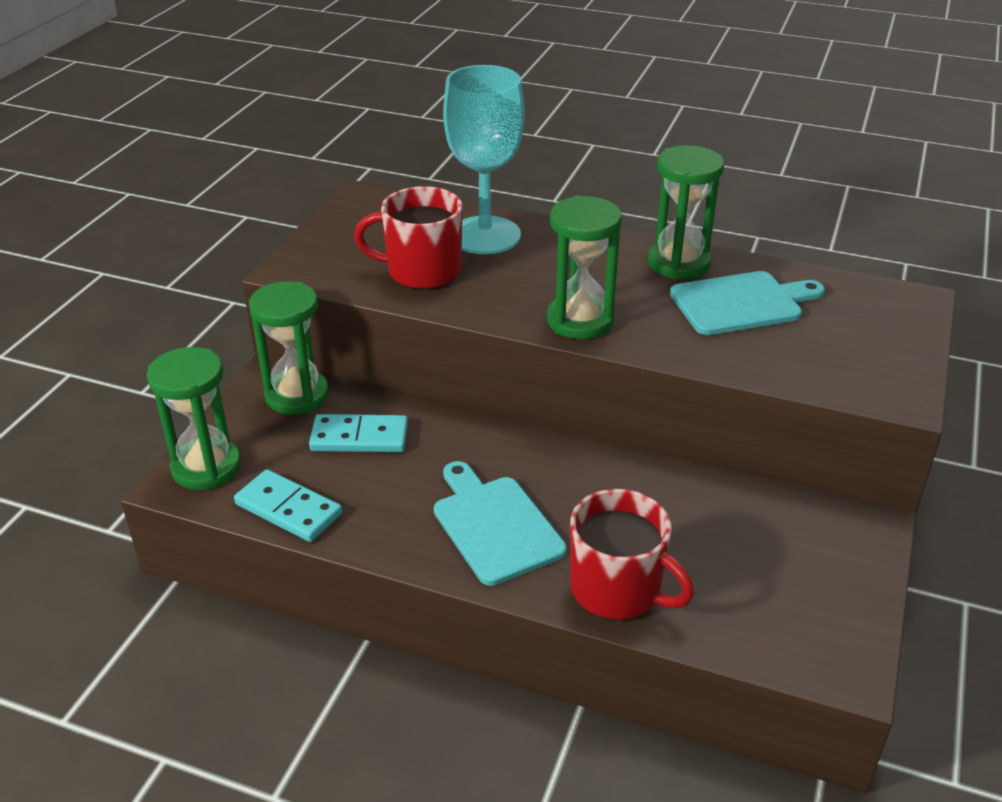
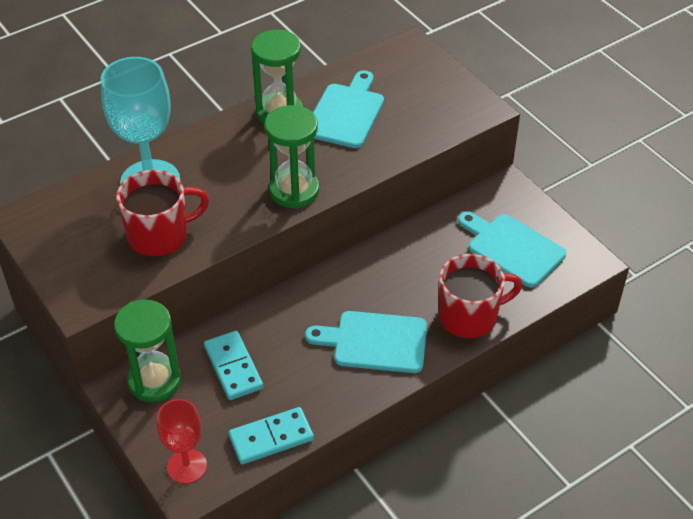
camera: 55 degrees left, 10 degrees up
(206, 467) = (187, 466): green hourglass -> red goblet
(359, 437) = (233, 367): turquoise domino -> turquoise domino turned 60 degrees counterclockwise
(421, 271) = (160, 235): red mug -> red mug turned 150 degrees counterclockwise
(773, 578) = (512, 248): none -> turquoise cutting board

